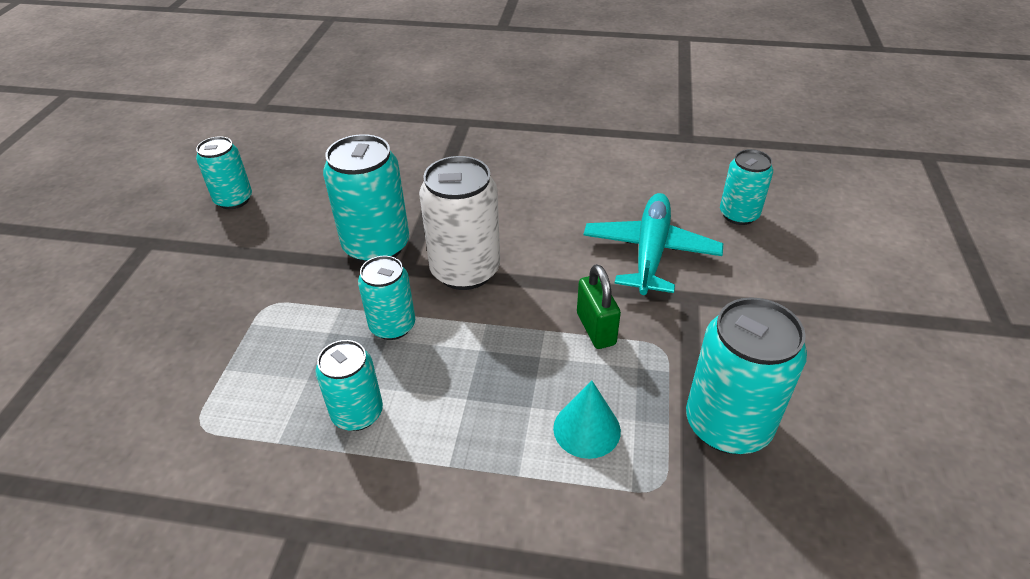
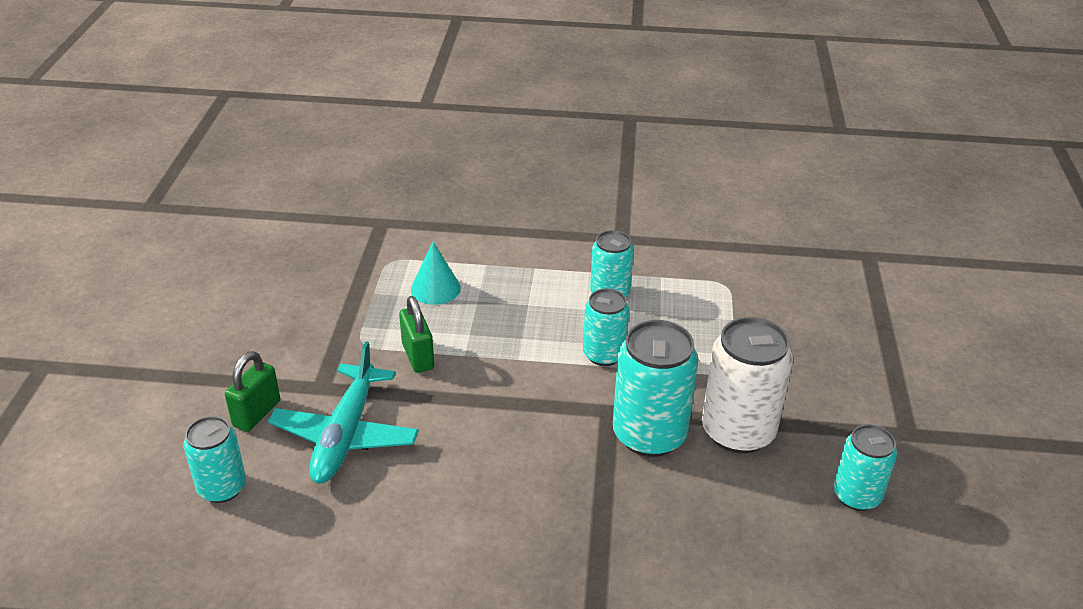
camera: 175 degrees right, 5 degrees down
(465, 270) = (546, 409): white can -> white can (738, 431)
(727, 424) = (329, 293): turquoise can -> none
(742, 272) = (256, 413): none -> green padlock

